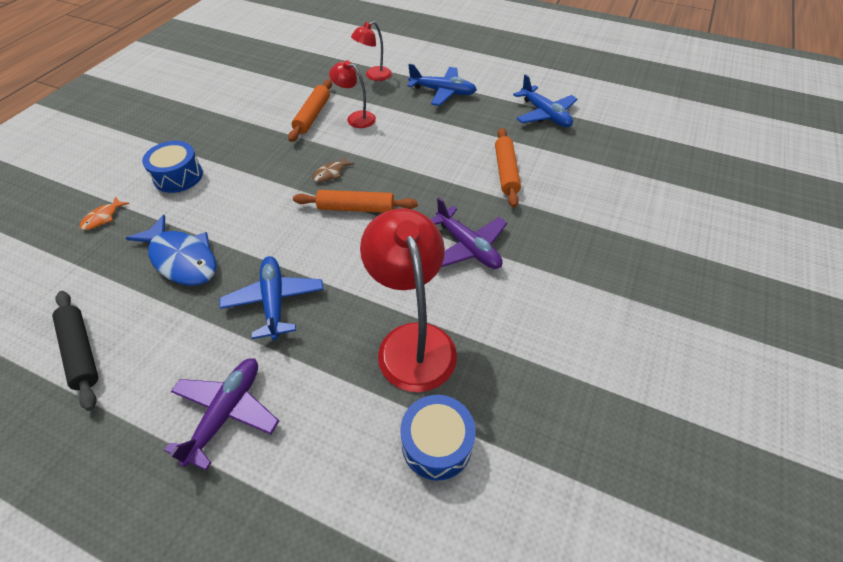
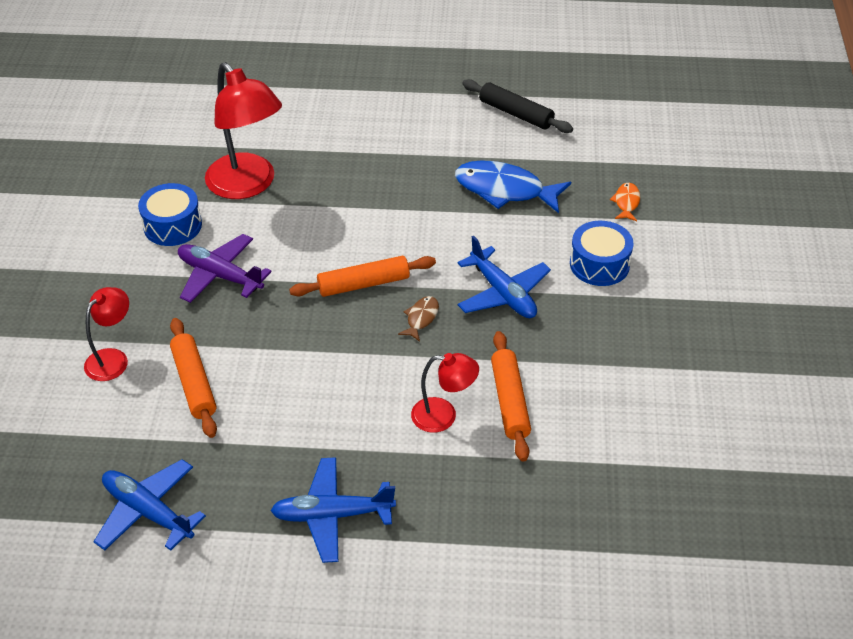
camera: 160 degrees right, 5 degrees down
(226, 413) = (371, 112): purple plane -> none
(274, 301) = (388, 181): blue plane -> blue plane (503, 293)
(373, 76) = (469, 520): red lamp -> red lamp (112, 358)
(436, 443) = (206, 134): blue drum -> blue drum (173, 226)

